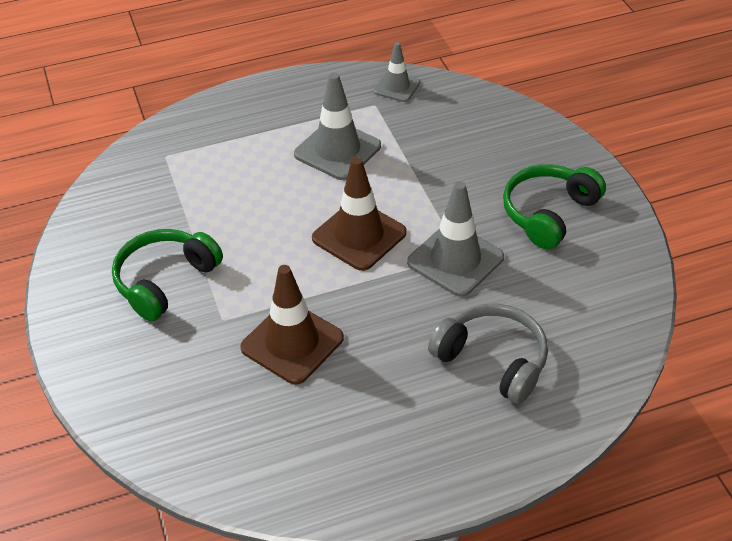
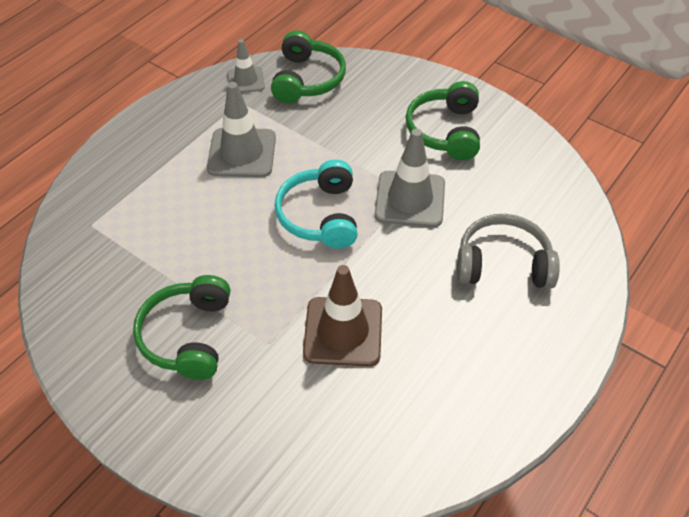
camera: 35 degrees left, 5 degrees up
(359, 235) = (320, 215): brown traffic cone -> turquoise headphones
(455, 109) = (307, 79): none -> green headphones

